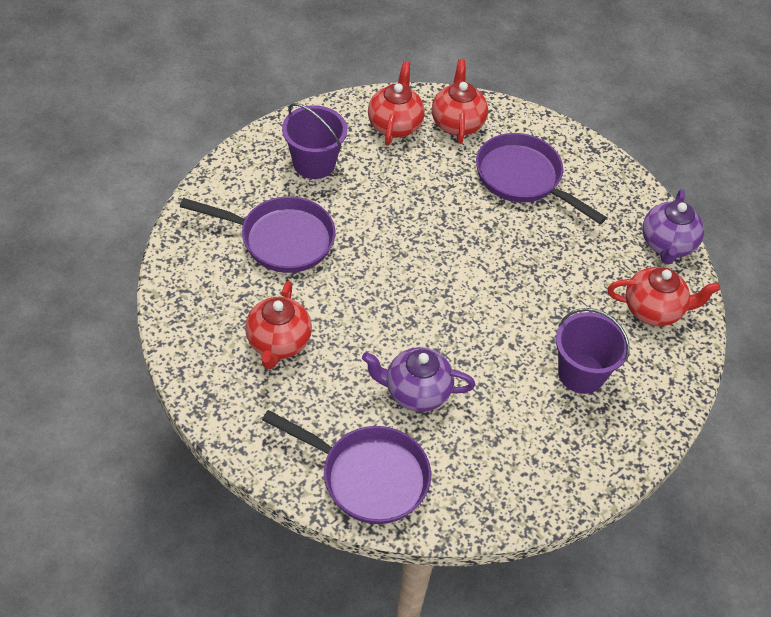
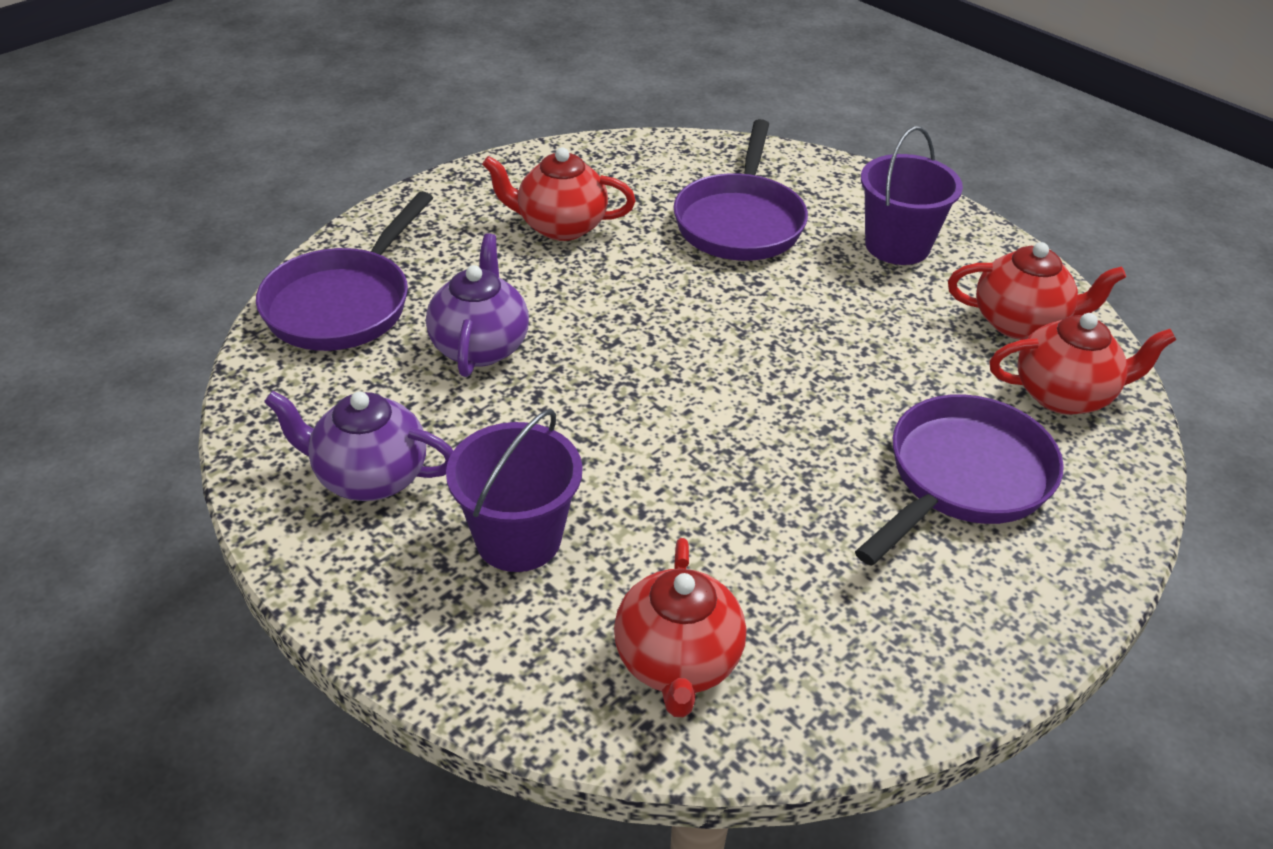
camera: 90 degrees right, 10 degrees down
(667, 245) = (861, 703): purple teapot -> purple teapot (369, 477)

